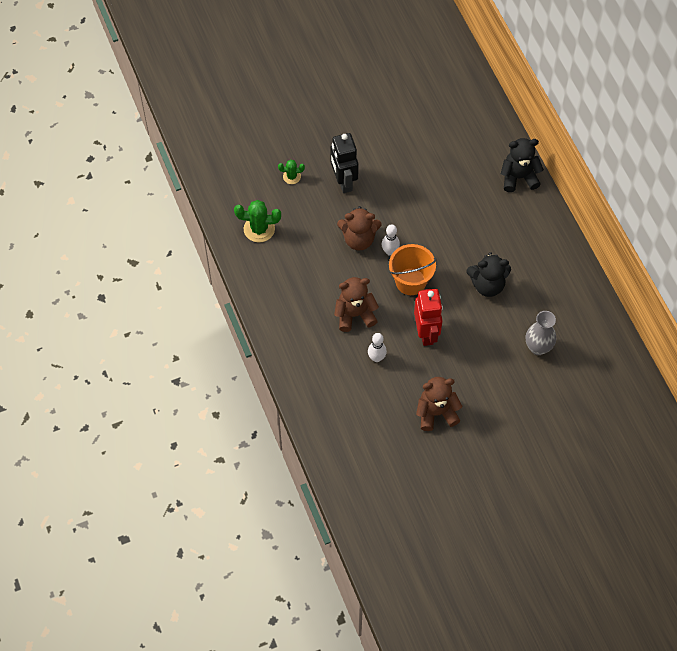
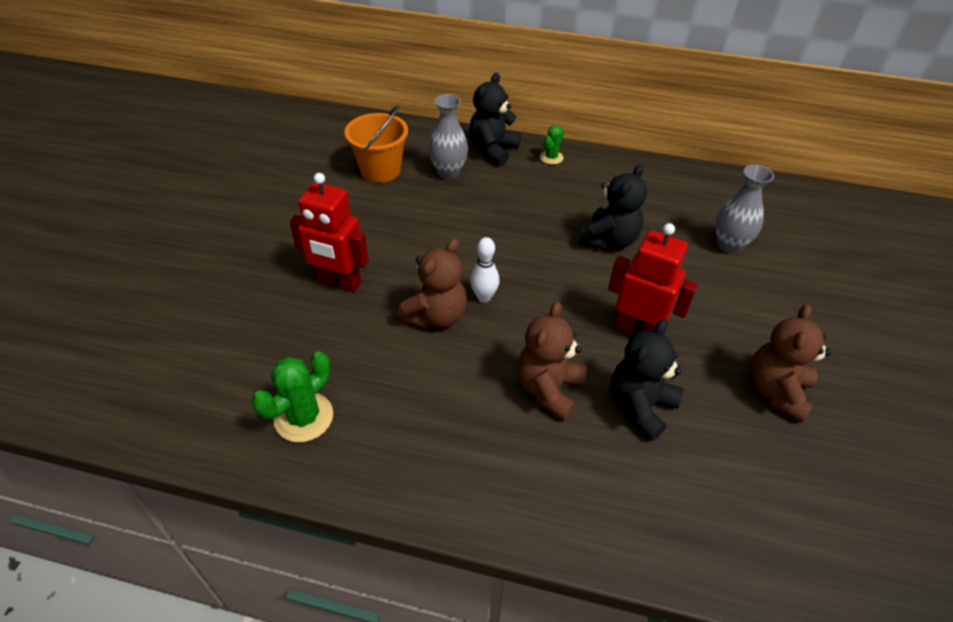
camera: 55 degrees left, 15 degrees down
(291, 176) = (269, 329): green cactus -> green cactus (551, 157)
(343, 182) = (339, 283): black robot -> red robot
(376, 358) = (640, 406): white bowling pin -> black teddy bear
(410, 281) = (546, 302): orange bucket -> orange bucket (380, 170)
(474, 169) = (448, 172): none -> grey vase

